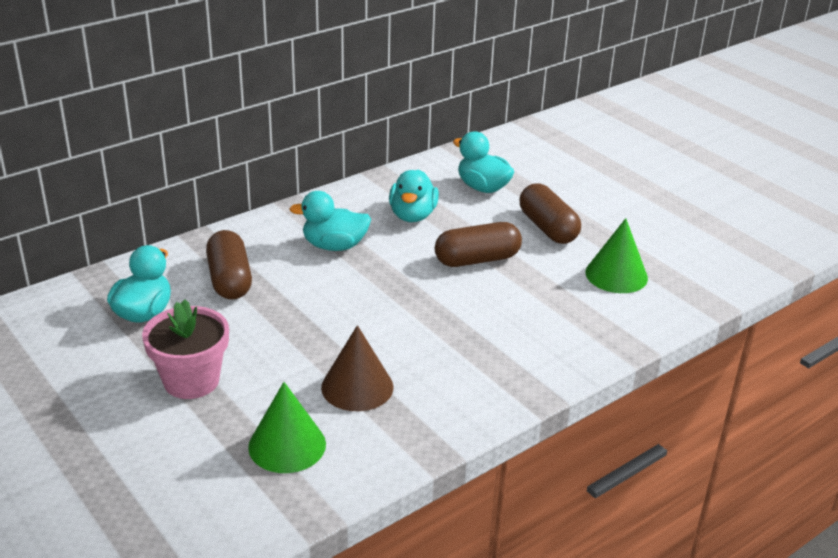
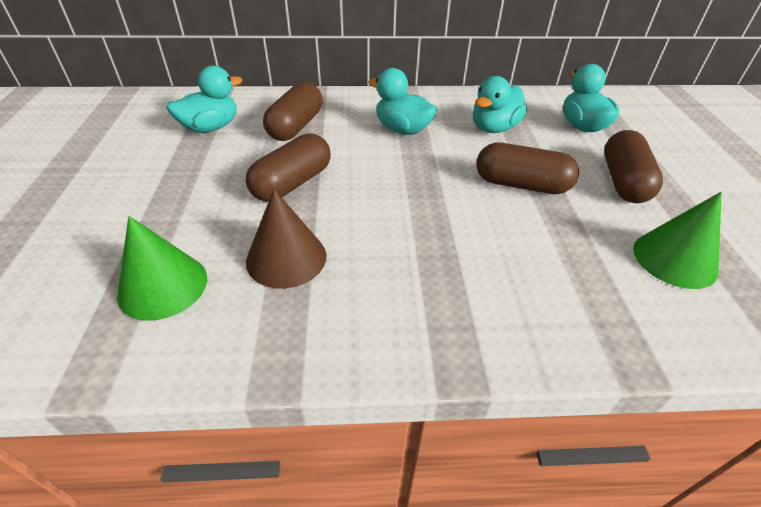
camera: 35 degrees right, 10 degrees up
(191, 381) = (173, 190): pink flower pot -> none
(292, 332) = (292, 183): none -> brown capsule

